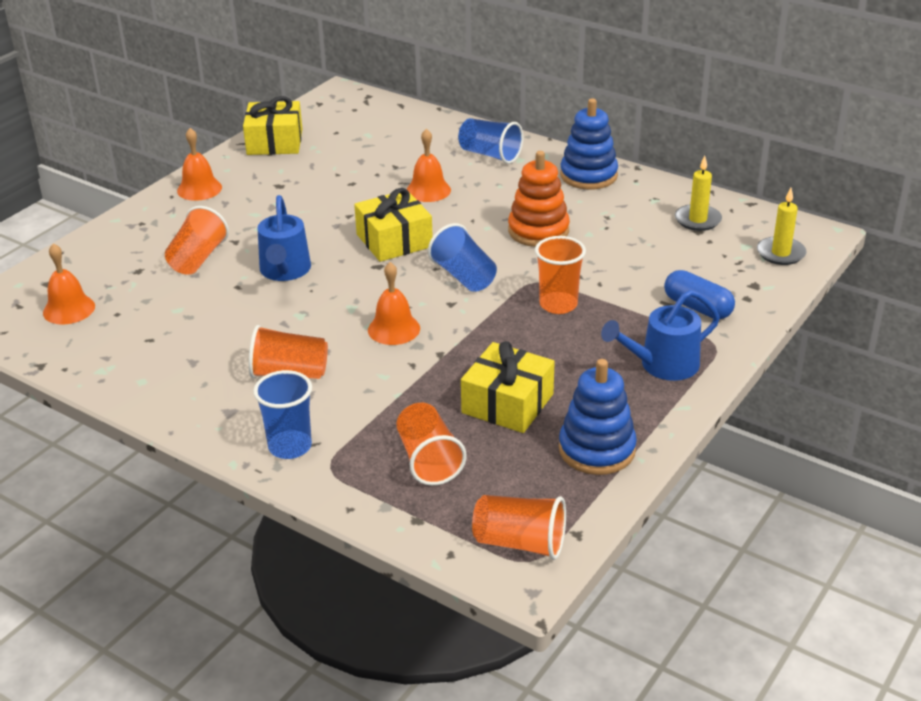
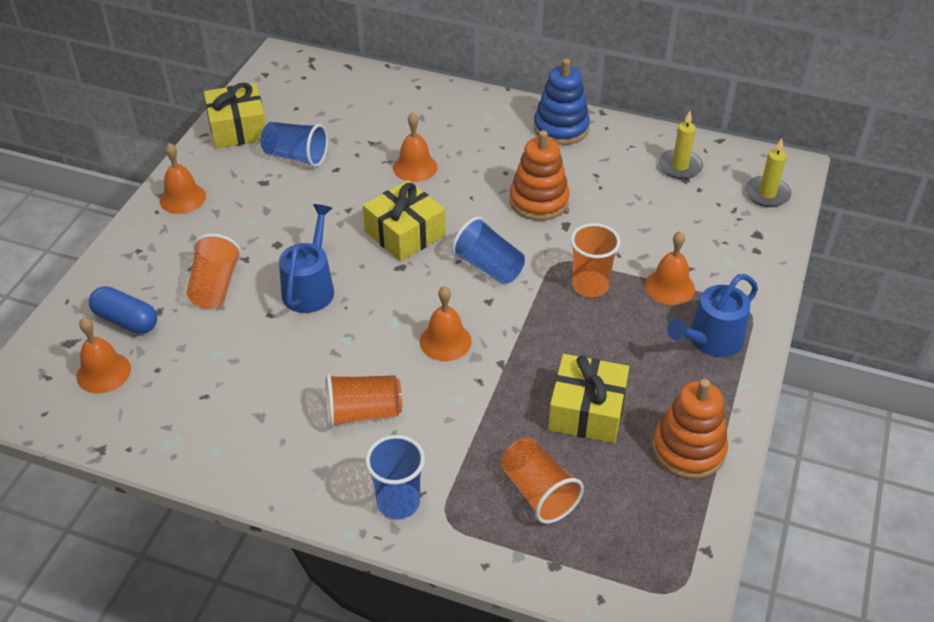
camera: 15 degrees left, 10 degrees up
(285, 271) = (310, 288): blue watering can -> blue watering can turned 150 degrees counterclockwise
(490, 155) = (458, 116): blue cup -> blue cup (296, 156)
(520, 543) = (659, 572): orange cup -> none
(597, 449) = (688, 449): blue stacking toy -> orange stacking toy
(640, 316) = (669, 287): none -> orange bell
(697, 307) = (717, 268): blue capsule -> blue capsule (126, 320)

